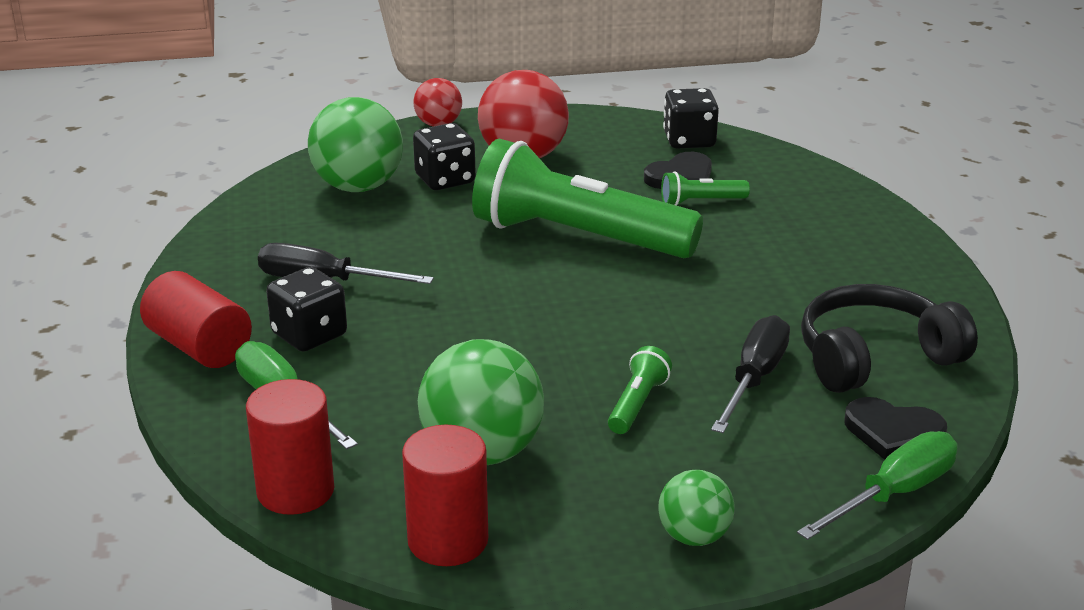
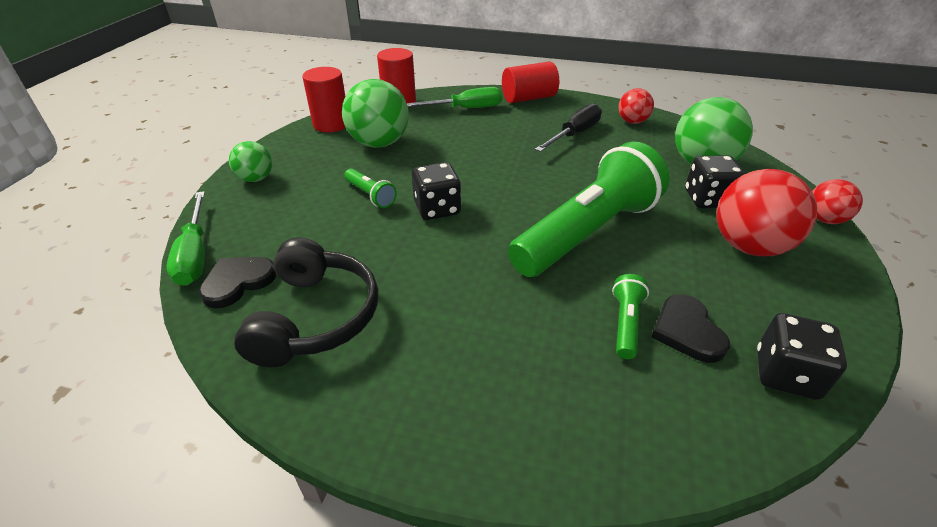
camera: 115 degrees right, 10 degrees up
(250, 243) = (632, 122): none -> red ball
(309, 335) = (520, 122): black dice -> black dice (437, 209)
(754, 379) = (349, 247): black screwdriver -> none

